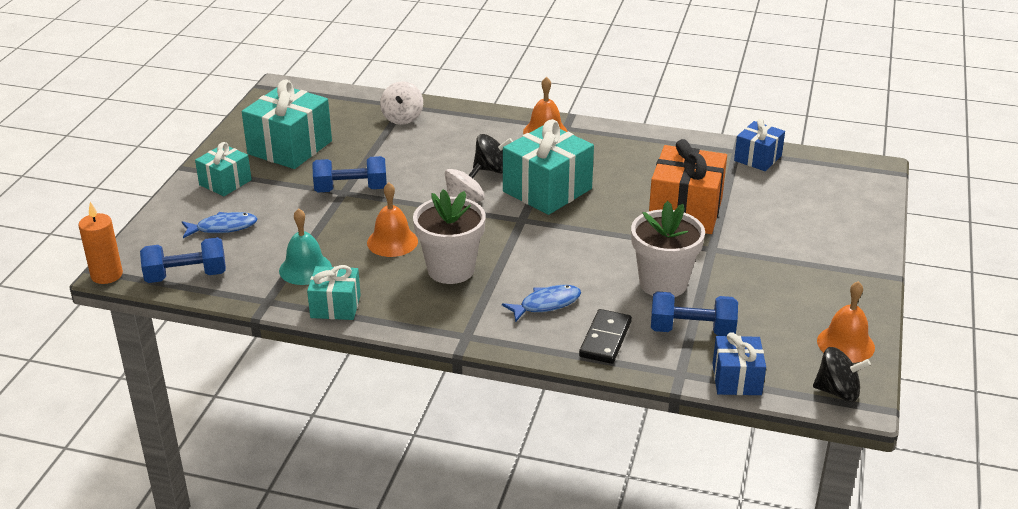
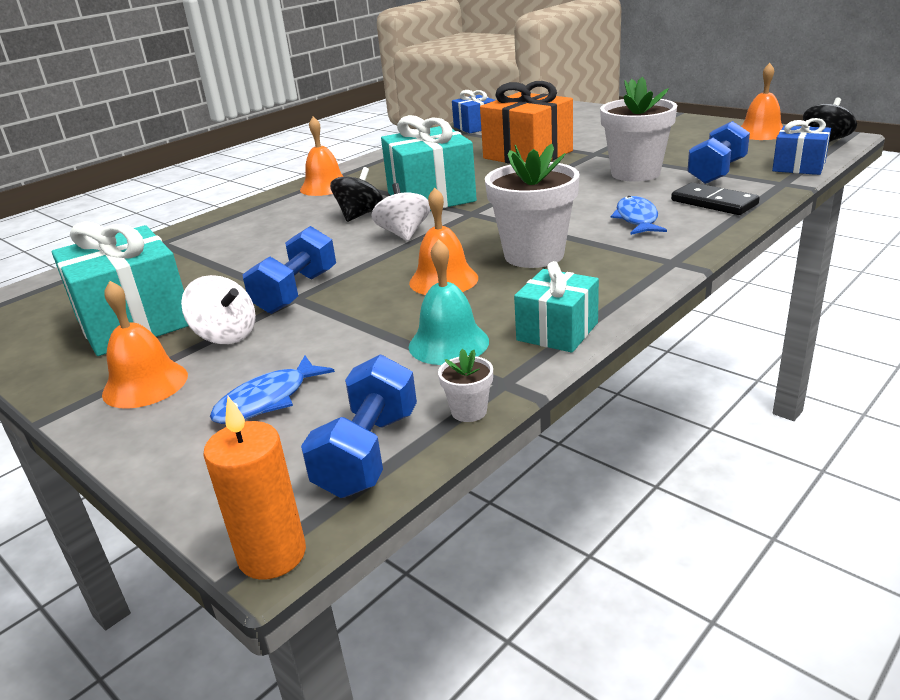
camera: 60 degrees left, 5 degrees down
(223, 228) = (267, 400): blue fish -> blue fish turned 150 degrees counterclockwise
(225, 182) = (145, 384): turquoise gift -> orange bell
(233, 297) = (469, 411): none -> white flower pot
(402, 118) = (185, 246): white spinning top -> white spinning top (226, 335)

